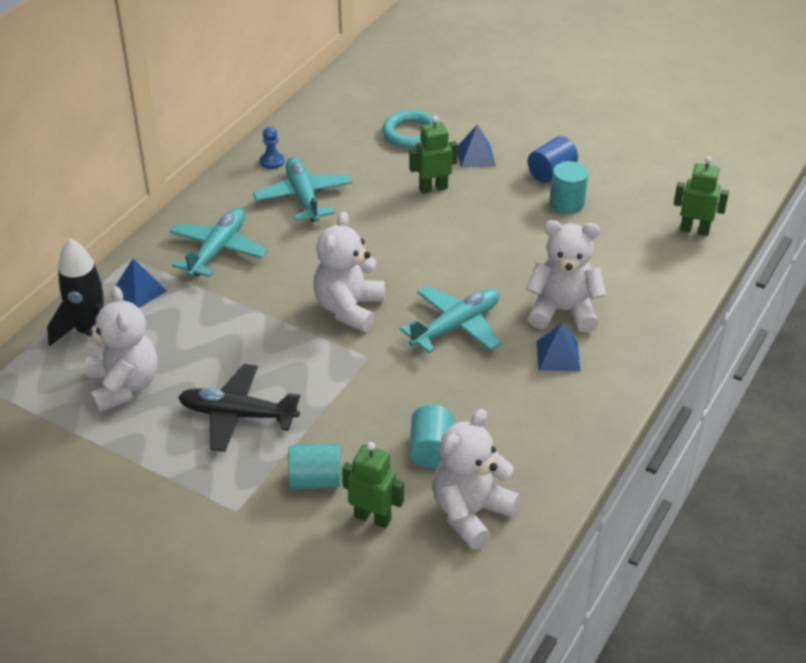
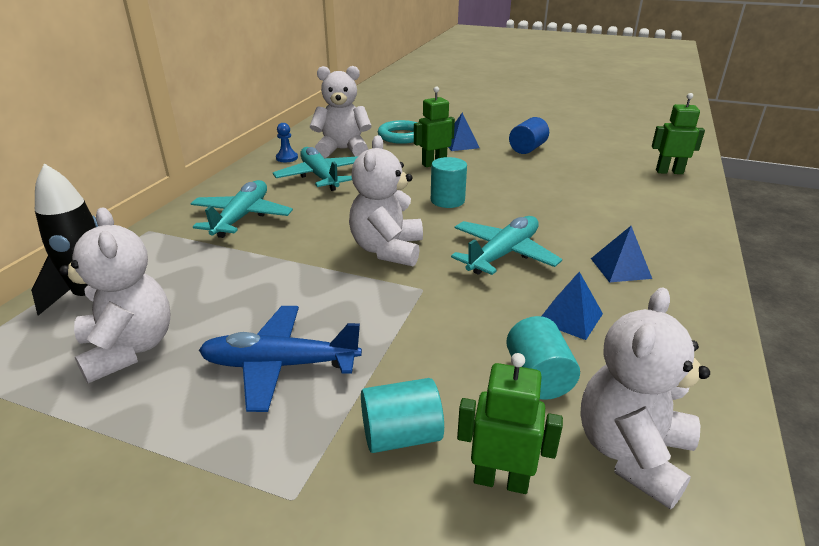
camera: 10 degrees left, 10 degrees down
(139, 291) = (156, 255): blue pyramid -> blue pyramid (570, 317)
(237, 415) = (280, 365): black plane -> blue plane
(563, 311) = (599, 233): white teddy bear -> white teddy bear (342, 150)
(567, 203) = (552, 164): turquoise cylinder -> turquoise cylinder (447, 200)

